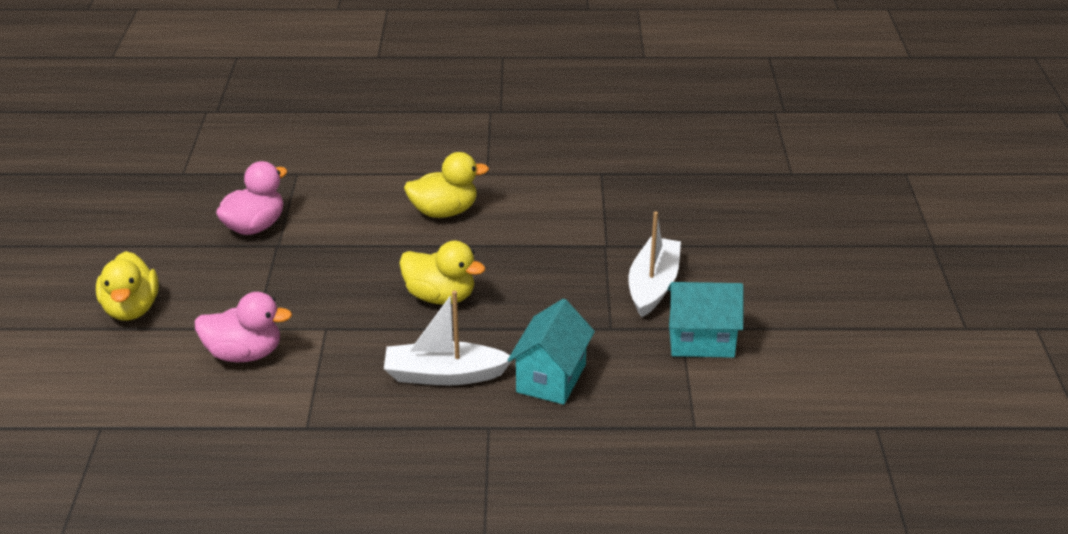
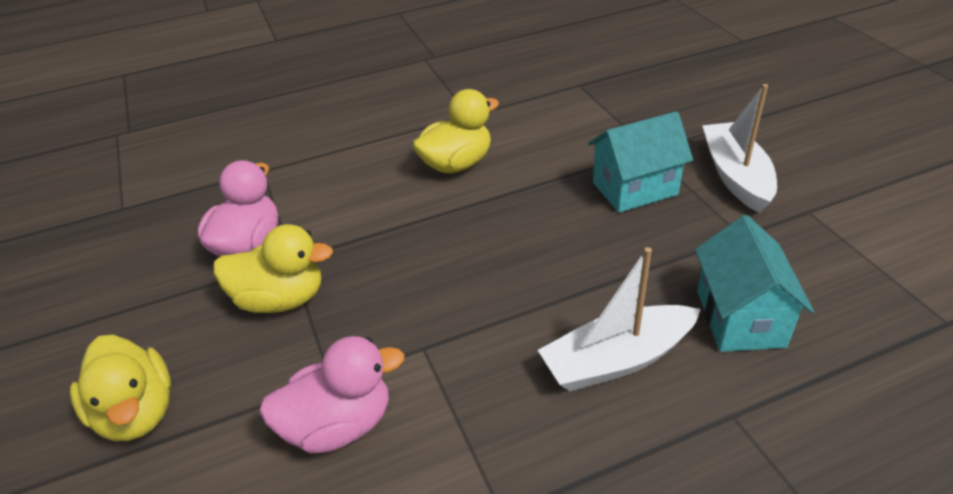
camera: 20 degrees left, 5 degrees up
(440, 297) = (529, 260): yellow duck -> yellow duck (281, 299)
(701, 341) = (842, 218): turquoise house -> turquoise house (634, 188)

